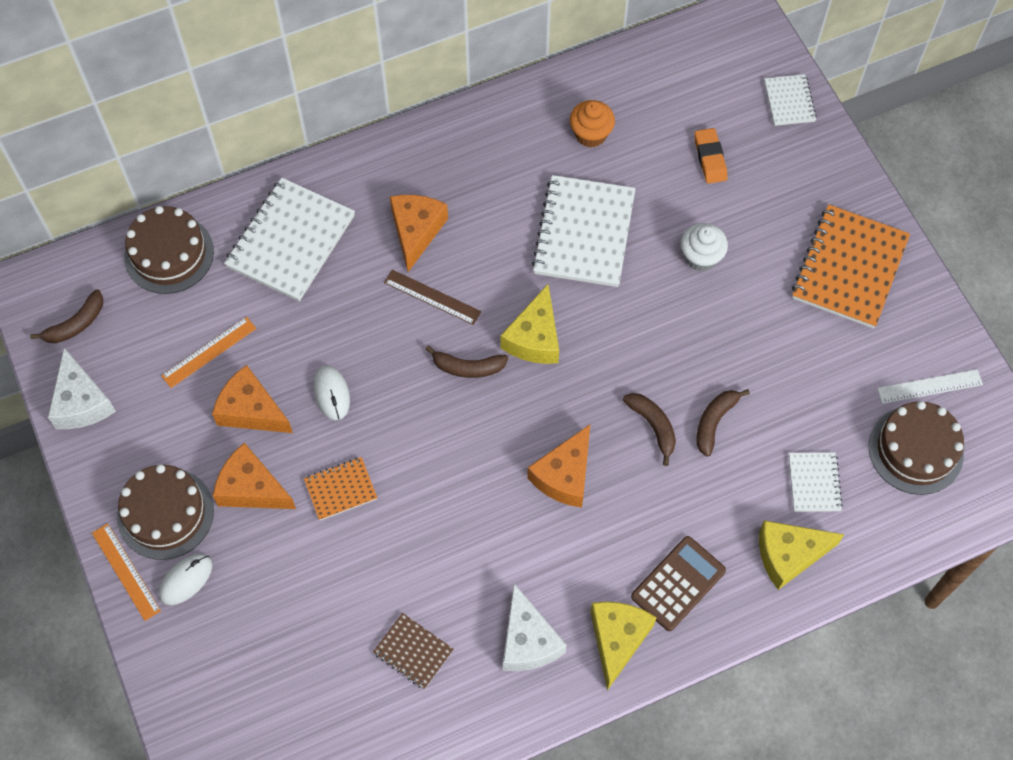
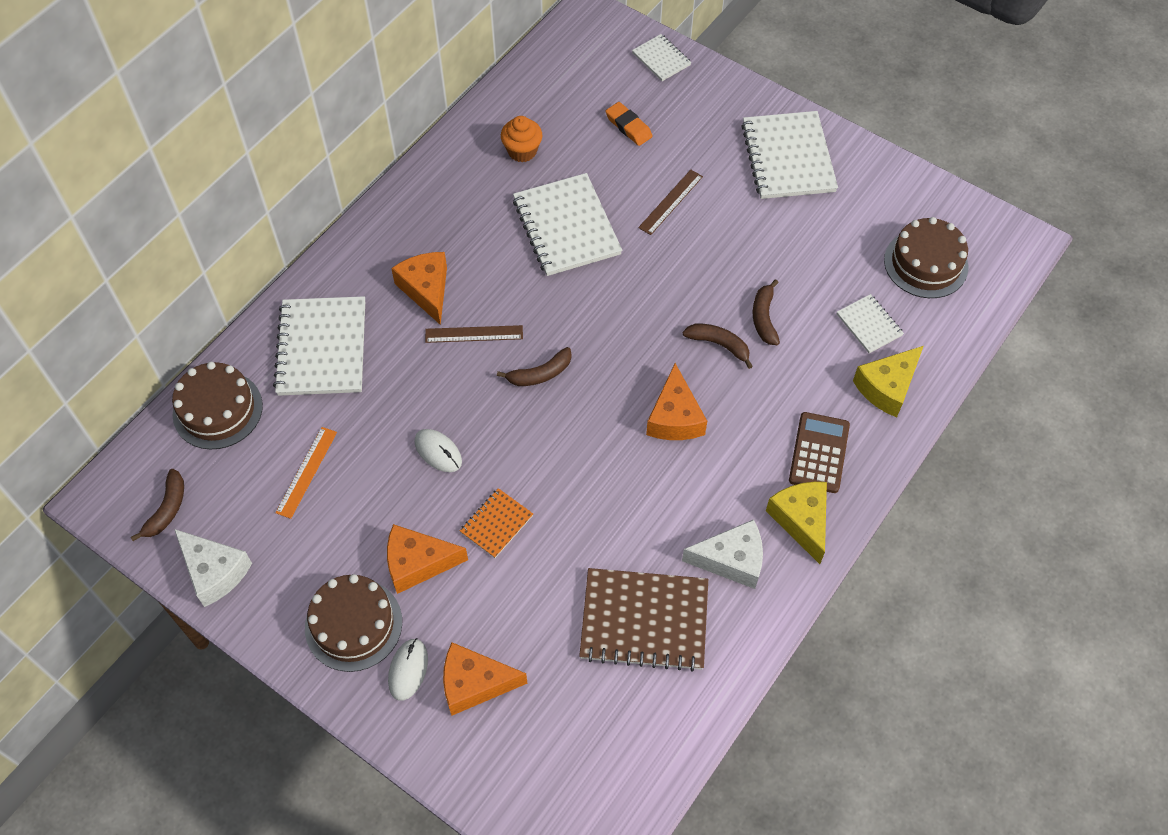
camera: 30 degrees left, 5 degrees down
(126, 571) = (348, 692): orange ruler -> none
(251, 410) = (376, 500): orange cheese -> orange cheese (475, 683)
(413, 652) = (644, 621): brown notebook -> brown notebook, size x1.95
(528, 640) = (731, 560): white cheese -> white cheese turned 45 degrees counterclockwise
(534, 337) = (579, 324): yellow cheese -> none
(701, 257) = (671, 202): white cupcake -> brown ruler
(849, 268) = (788, 157): orange notebook -> white notebook
(929, 386) = (904, 213): white ruler -> none

